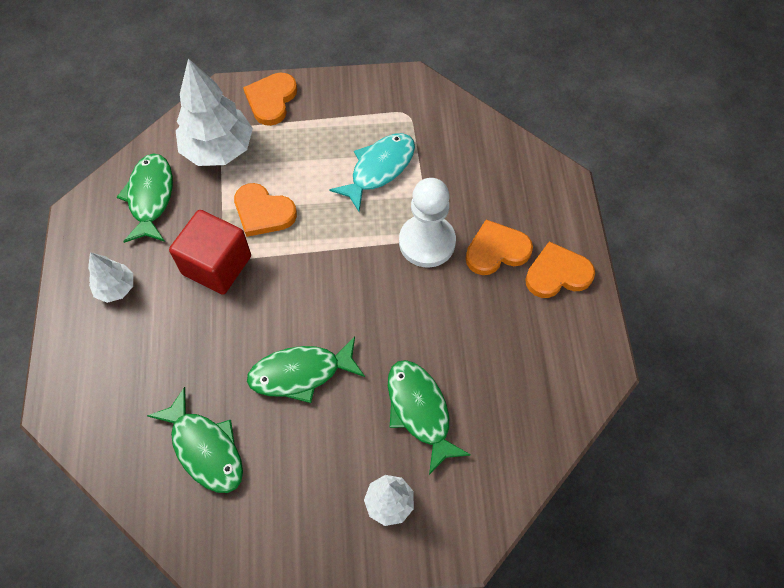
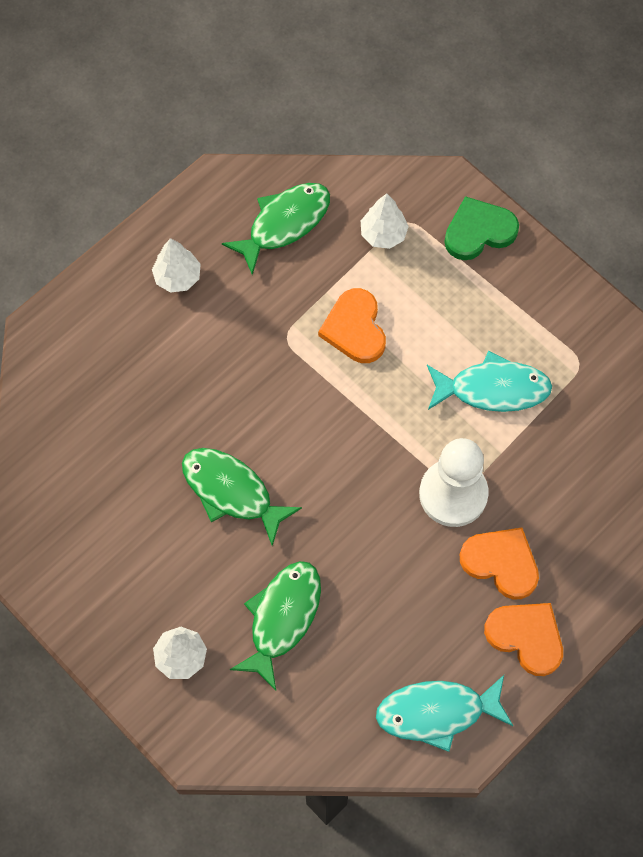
camera: 50 degrees right, 5 degrees up
(205, 448) = (105, 473): green fish -> none
(217, 265) = (269, 336): red cube -> none
(218, 149) = (383, 234): white tree -> white tree, size x0.53
(271, 100) = (478, 231): orange heart -> green heart
(566, 364) = (437, 712): none -> turquoise fish

